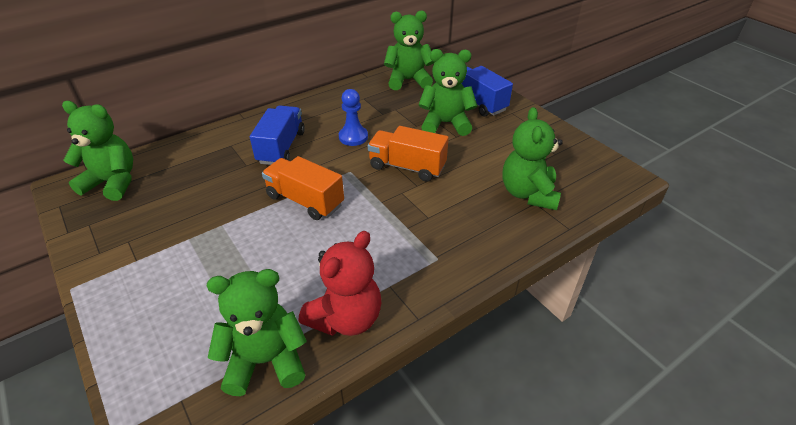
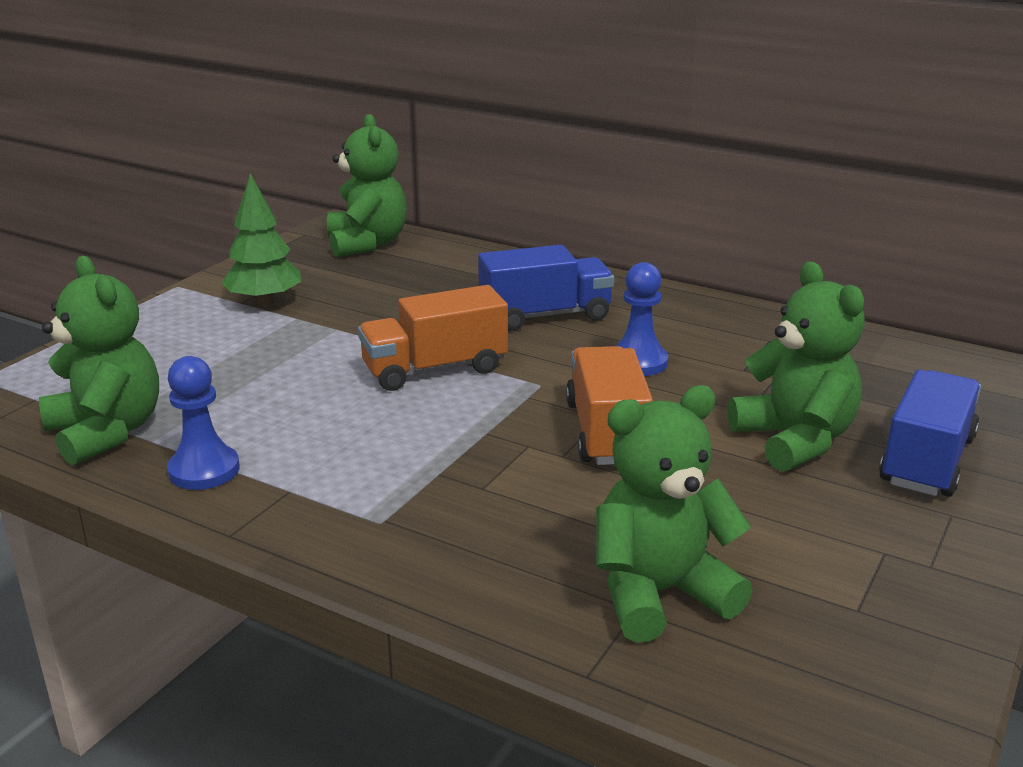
camera: 65 degrees right, 15 degrees down
(148, 248) = (265, 302): none -> green tree
(305, 200) = (434, 369): orange truck -> orange truck turned 120 degrees counterclockwise
(346, 318) = (204, 470): red teddy bear -> blue pawn
(408, 80) = (895, 365): green teddy bear -> none

